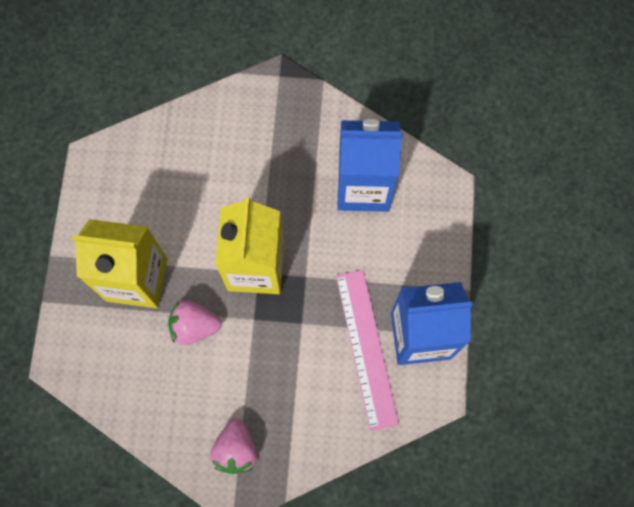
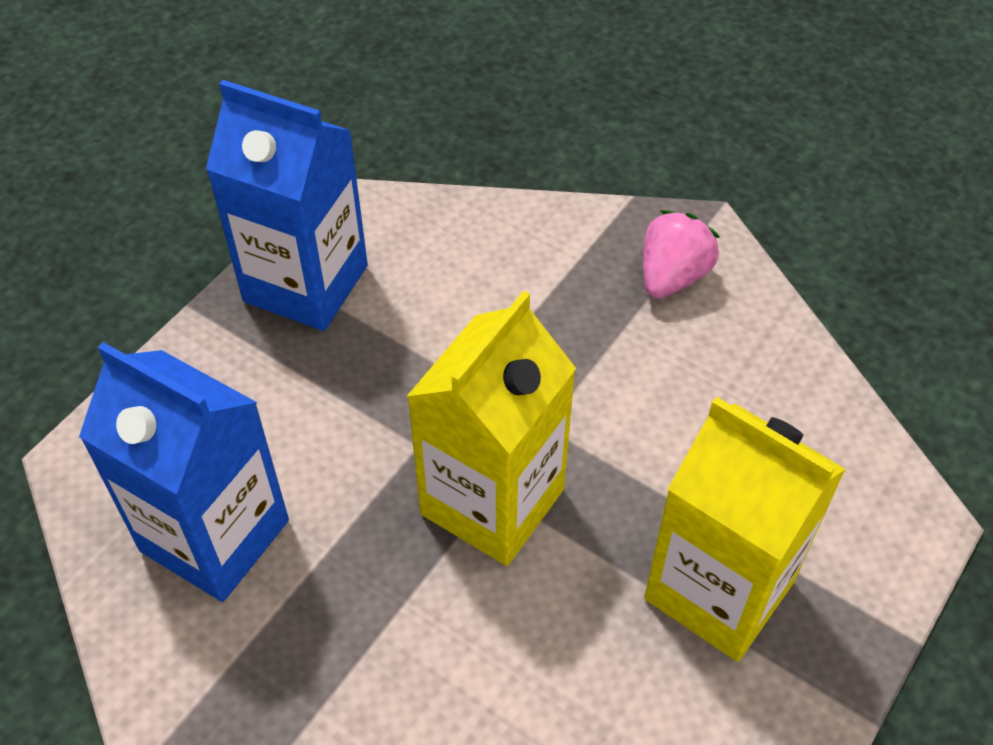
camera: 150 degrees left, 20 degrees down
(194, 326) = (651, 463): pink strawberry -> none
(366, 348) = (396, 305): pink ruler -> none

